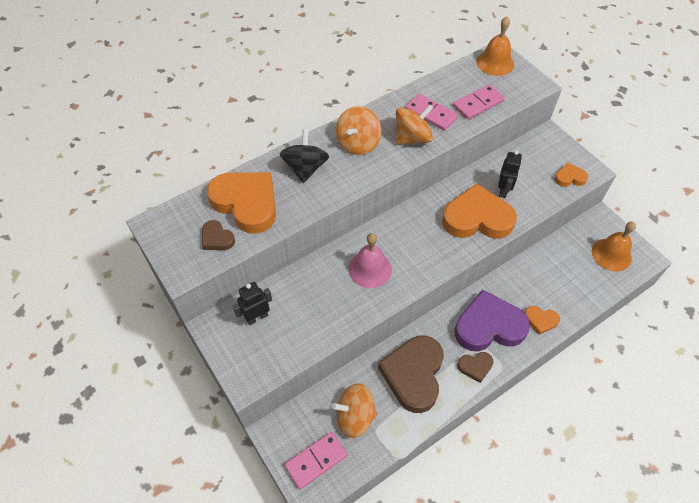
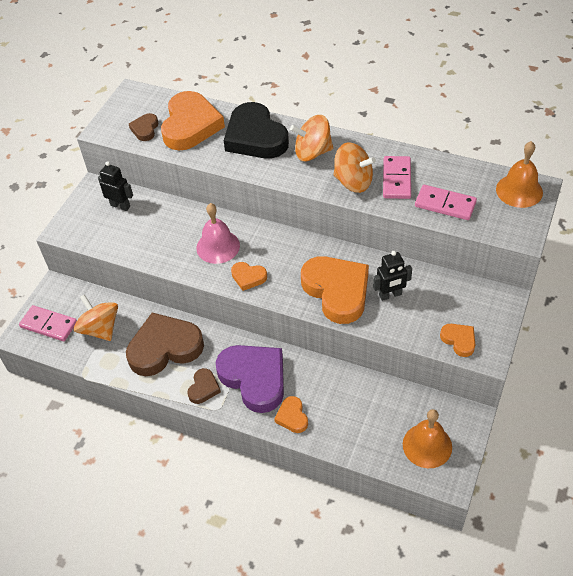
camera: 60 degrees right, 5 degrees down
(305, 168) = (255, 137): black spinning top -> black heart
(420, 266) = (248, 277): none -> orange heart
(475, 367) = (203, 388): brown heart -> brown heart turned 120 degrees counterclockwise

